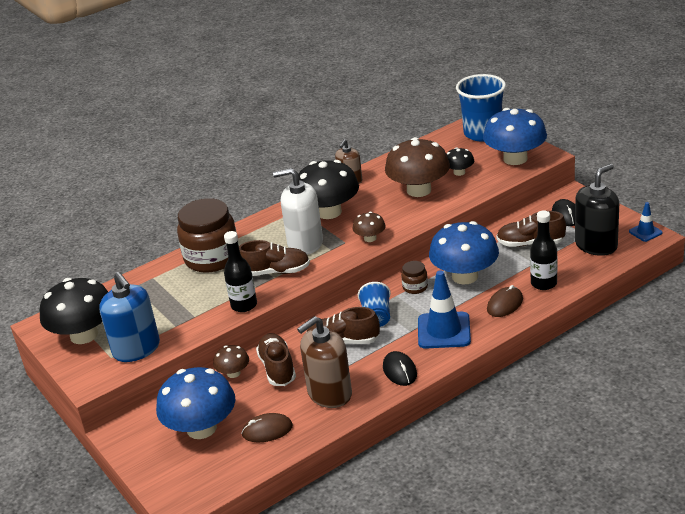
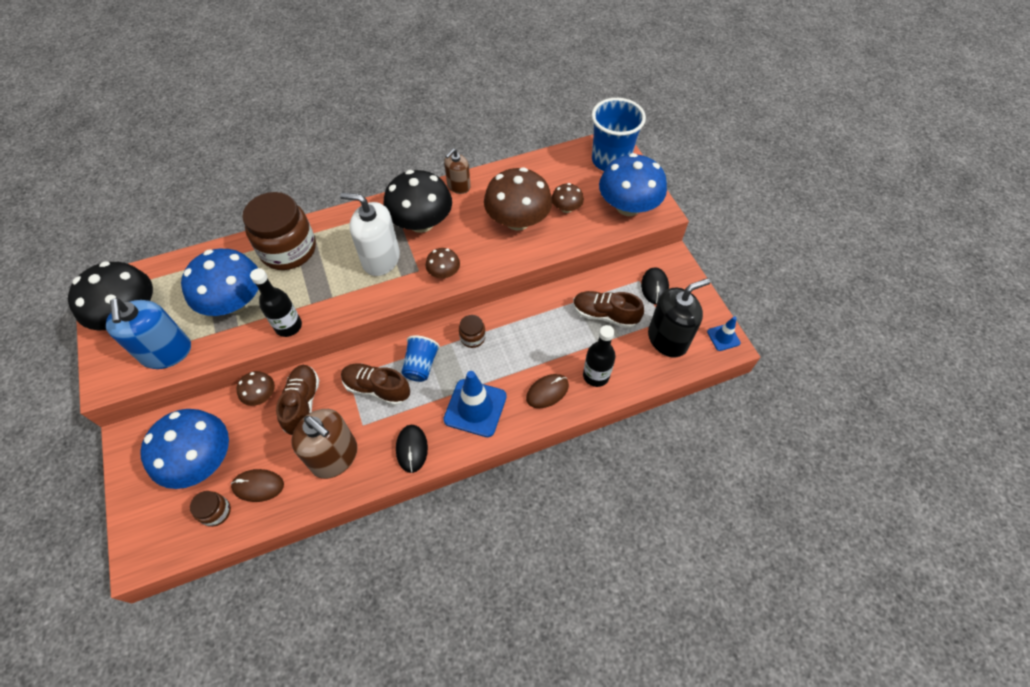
camera: 10 degrees right, 25 degrees up
(237, 457) = (216, 512): none -> brown jar
(275, 272) = (337, 289): brown shoe -> none
(329, 394) = (335, 456): brown soap dispenser -> brown soap dispenser turned 120 degrees counterclockwise
(459, 172) = (566, 208): black mushroom -> brown mushroom
(465, 276) = (525, 339): blue mushroom -> blue mushroom (235, 302)

